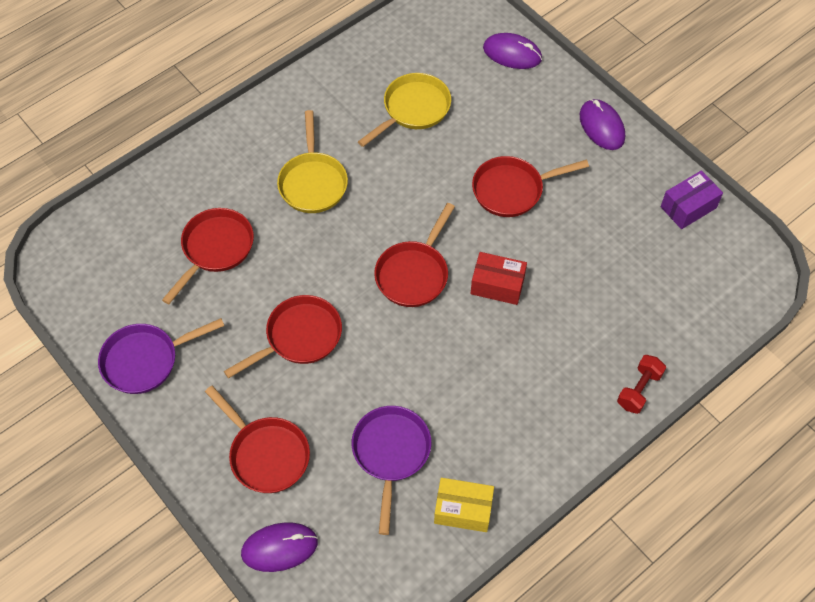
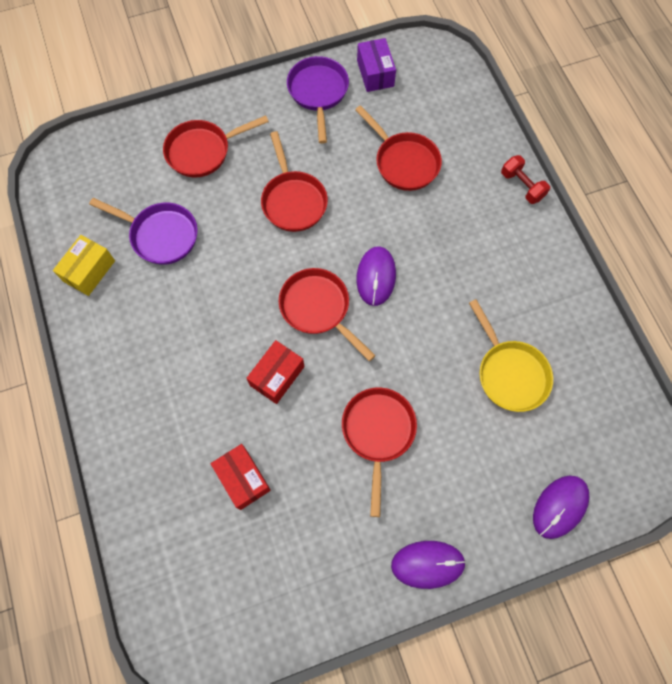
camera: 110 degrees right, 10 degrees up
(279, 548) = (127, 141): purple mouse -> purple mouse (376, 277)
(313, 182) = (449, 256): yellow pan -> none
(604, 279) = (243, 479): none -> red box
(639, 389) = (118, 458): red dumbbell -> red dumbbell (522, 186)
(688, 207) = (290, 611): purple box -> purple box (375, 73)

